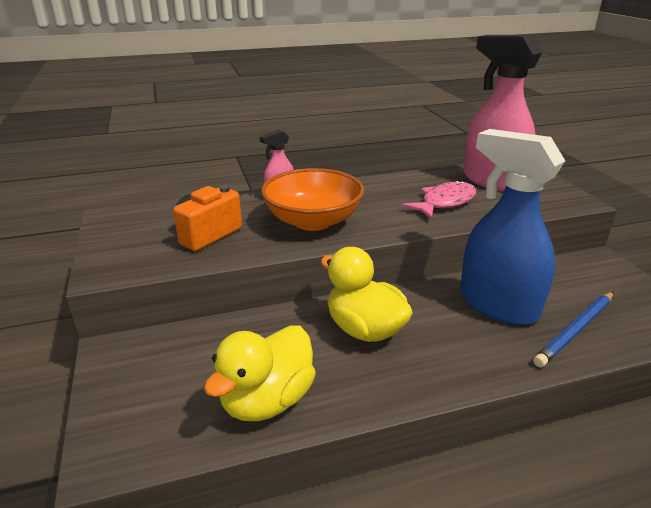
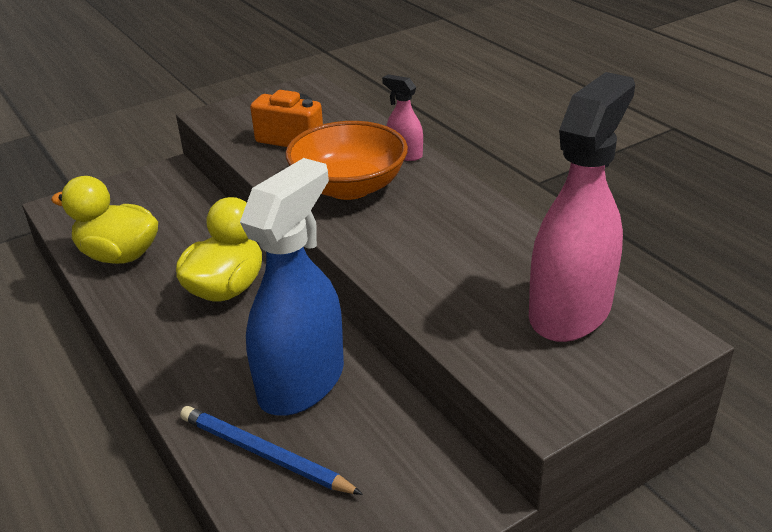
camera: 75 degrees right, 5 degrees up
(444, 202) = (455, 272): pink fish -> none

